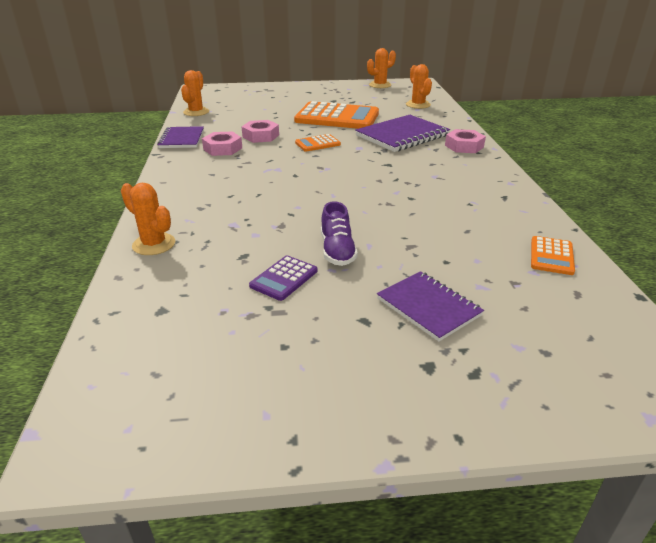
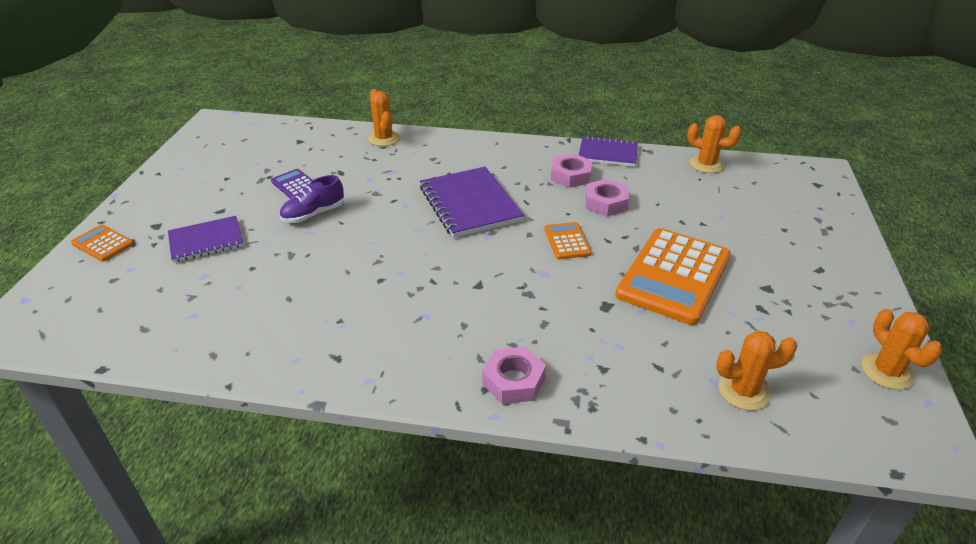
camera: 105 degrees right, 5 degrees up
(154, 244) = (384, 138): orange cactus -> orange cactus turned 75 degrees counterclockwise
(337, 251) = (313, 214): purple shoe -> purple shoe turned 45 degrees counterclockwise
(402, 136) = (577, 324): purple notebook -> purple notebook (469, 204)
(551, 256) = (202, 339): orange calculator -> orange calculator (103, 244)

